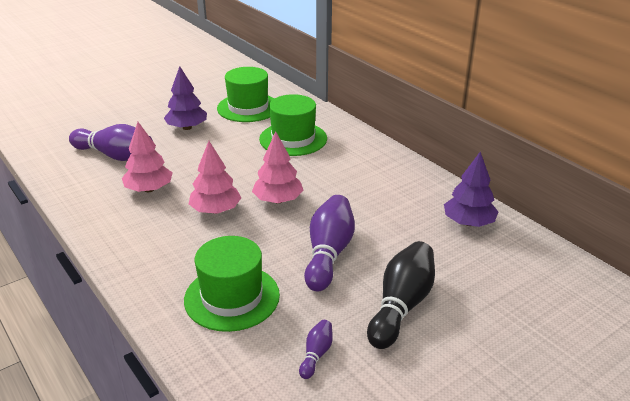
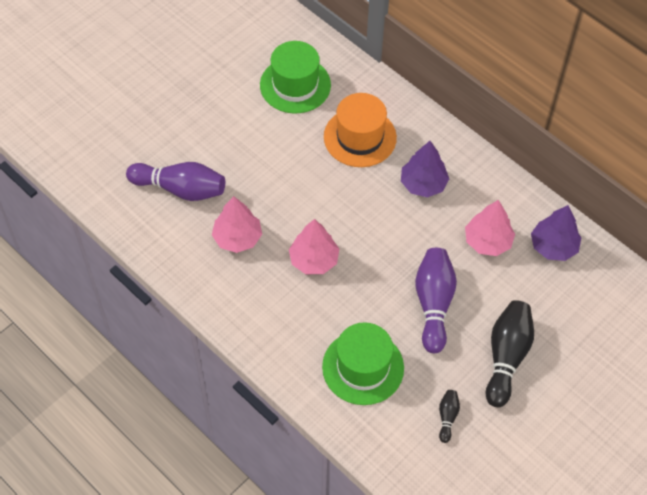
camera: 10 degrees left, 25 degrees up
(187, 127) = (239, 131): purple tree -> purple tree (423, 184)
(278, 200) = (369, 237): pink tree -> pink tree (487, 241)
(293, 139) = (360, 137): green hat -> orange hat
(316, 354) = (447, 417): purple bowling pin -> black bowling pin

